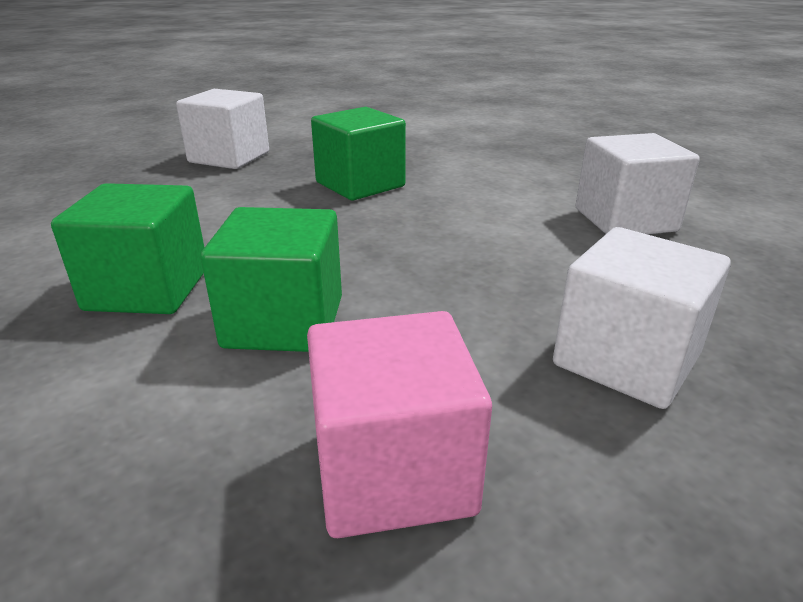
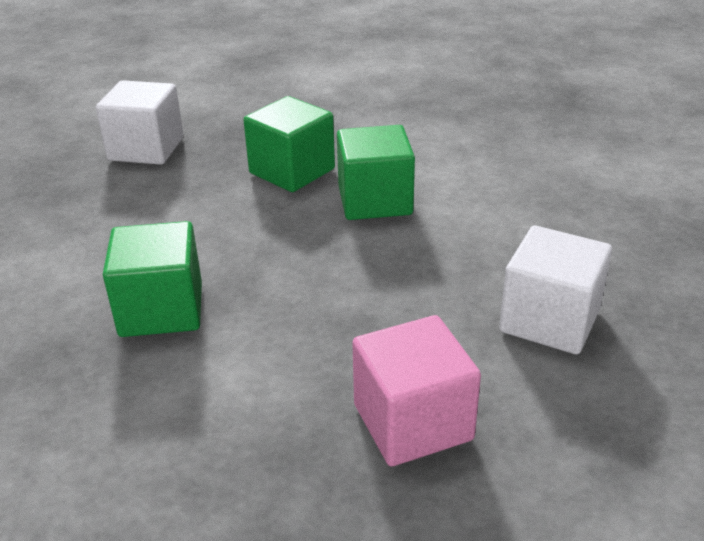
camera: 10 degrees left, 5 degrees up
(284, 322) = (289, 324): green cube -> green cube (375, 201)
(625, 220) = (535, 187): white cube -> none

